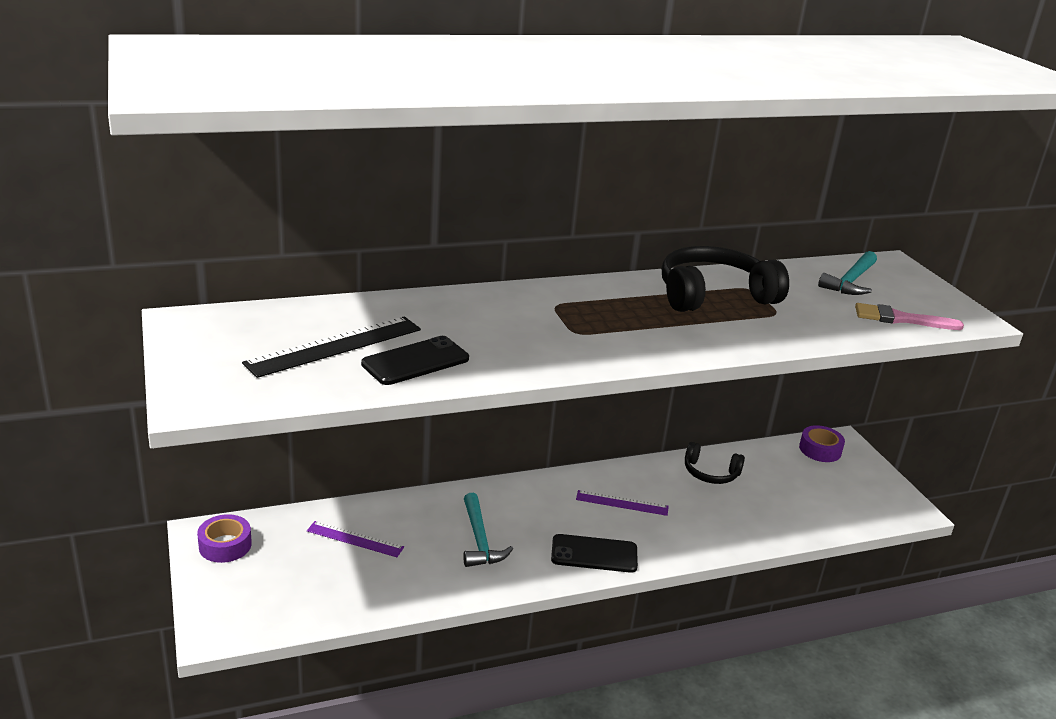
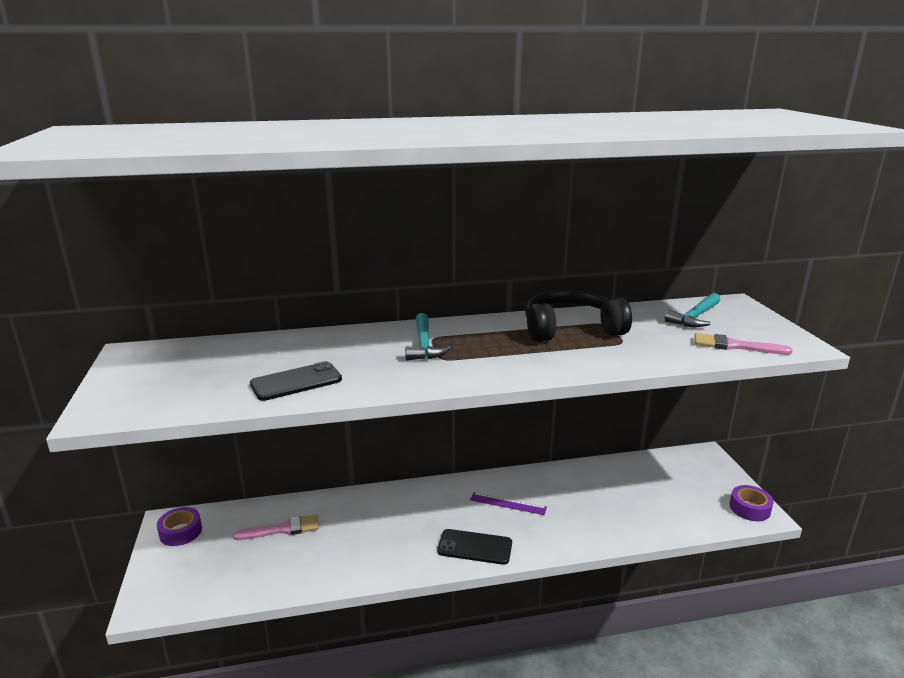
camera: 10 degrees right, 5 degrees down
(335, 346) = (237, 370): black ruler -> none
(355, 539) = (282, 529): purple ruler -> pink brush
(479, 540) = (382, 532): turquoise hammer -> turquoise hammer (424, 345)
(710, 473) = (588, 479): black headphones -> none
(820, 450) = (685, 461): purple tape -> purple tape (749, 508)

